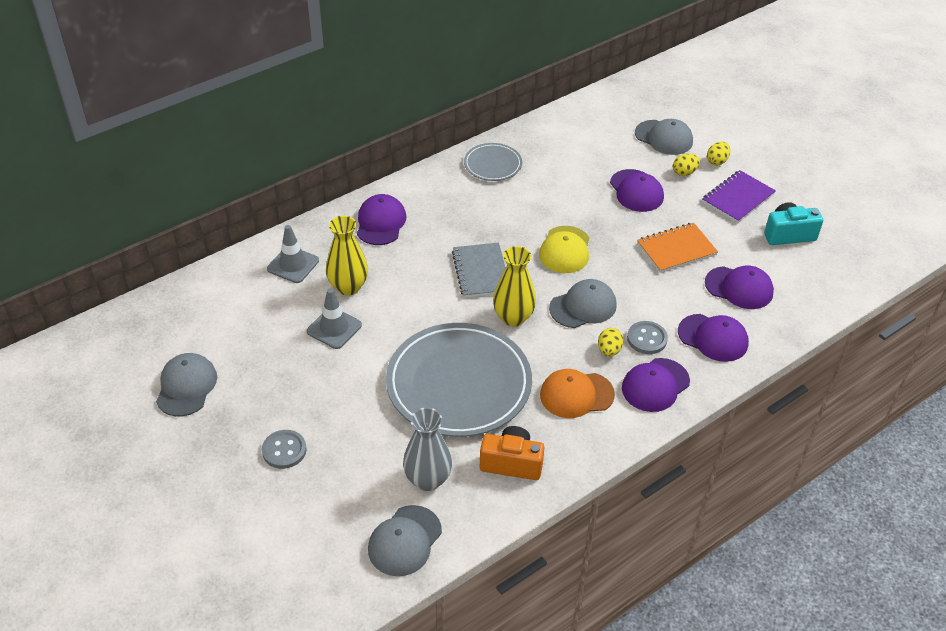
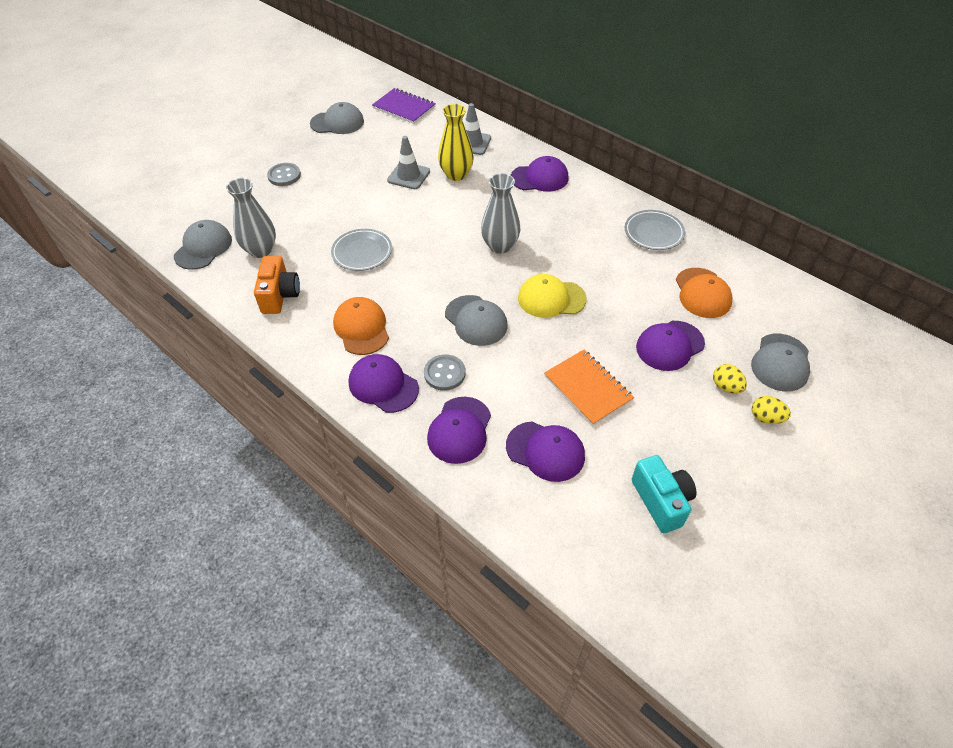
camera: 80 degrees right, 5 degrees up
(404, 541) = (203, 247): grey cap -> grey cap turned 90 degrees clockwise
(459, 384) = (362, 252): grey plate -> grey plate, size x0.48
(481, 272) = (500, 246): grey notebook -> grey vase
(513, 317) = (448, 274): yellow vase -> none
(579, 156) = (702, 293): none -> orange cap
(609, 350) = (422, 345): yellow egg -> none
(738, 198) = (705, 443): purple notebook -> purple notebook (404, 108)
(739, 288) = (545, 451): purple cap -> purple cap turned 75 degrees counterclockwise

